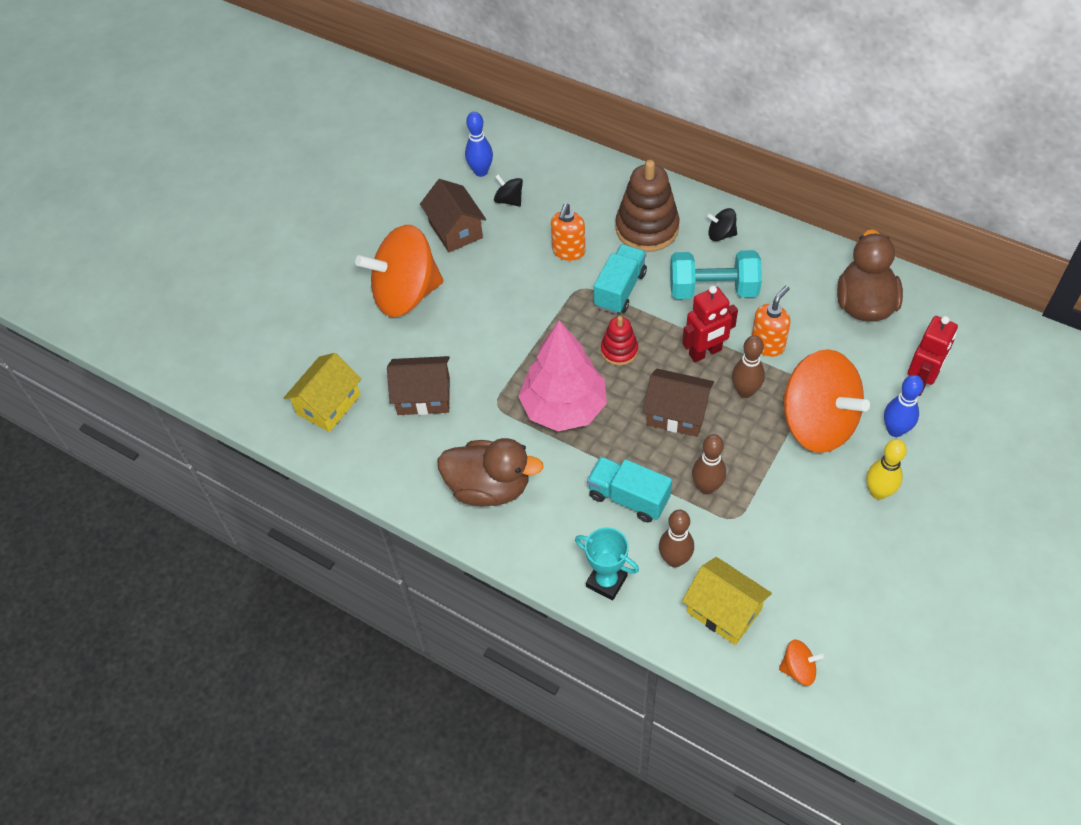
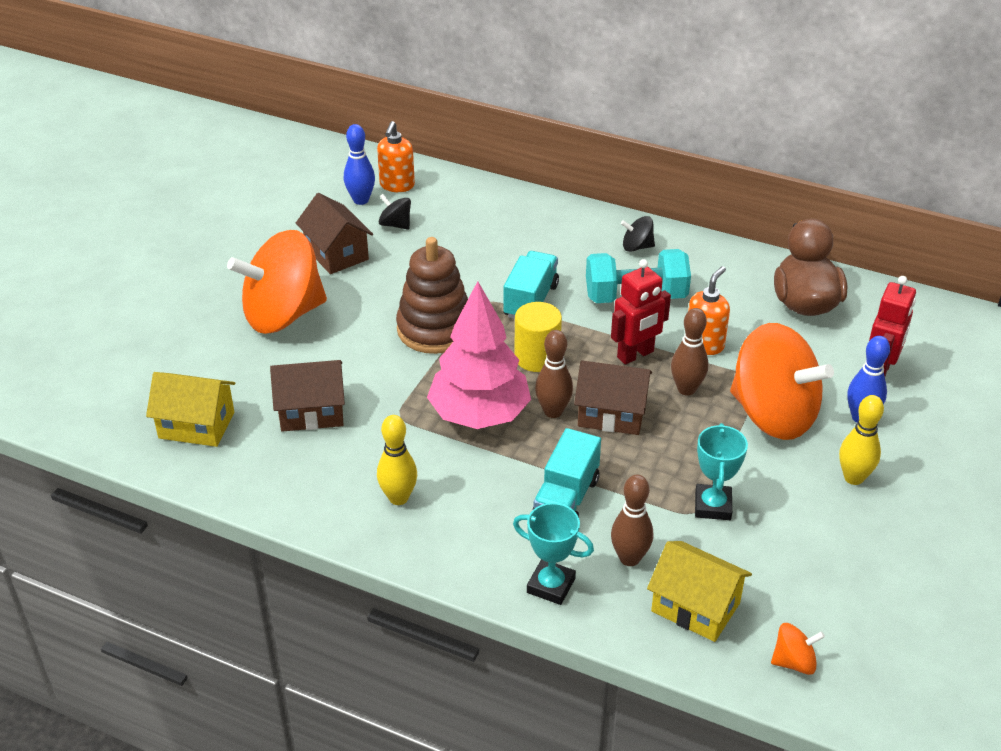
camera: 10 degrees left, 15 degrees down
(328, 404) = (196, 425): yellow house -> yellow house turned 75 degrees clockwise
(489, 487) = (398, 498): brown duck -> yellow bowling pin
(568, 251) = (468, 268): orange soap dispenser -> orange soap dispenser (397, 185)
(619, 350) = (537, 357): red stacking toy -> yellow cylinder
(628, 498) = (566, 499): turquoise truck -> turquoise truck turned 90 degrees counterclockwise
(647, 228) = (554, 244): brown stacking toy -> brown stacking toy (435, 329)
(707, 487) = (656, 483): brown bowling pin -> brown bowling pin (553, 411)
(751, 513) = (712, 506): none -> turquoise trophy

